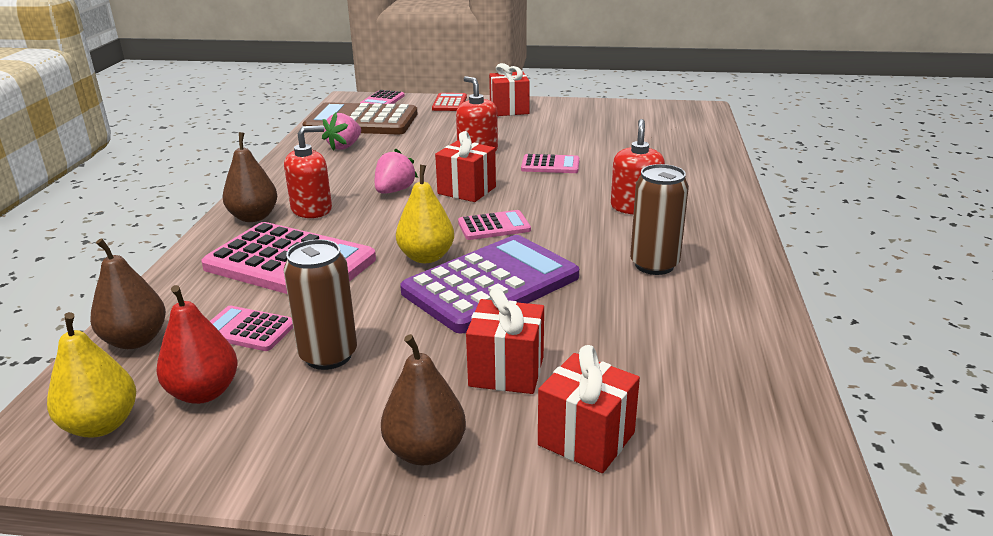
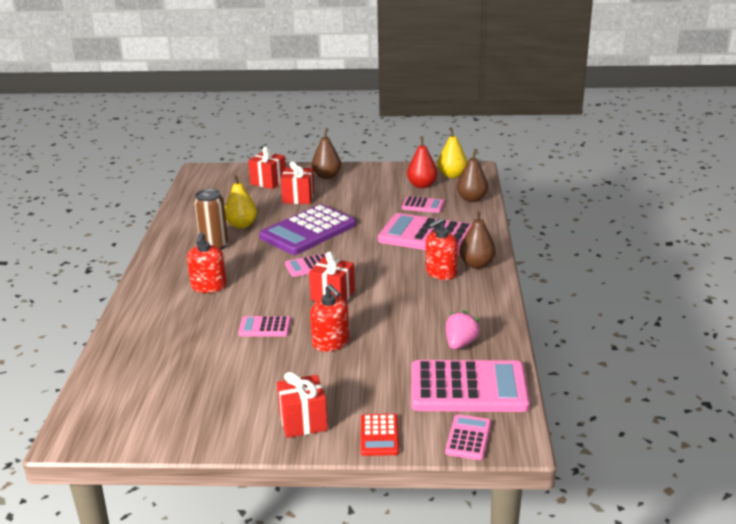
camera: 175 degrees right, 0 degrees up
(328, 356) = (378, 198): brown can -> none
(361, 121) = (468, 388): brown calculator -> pink calculator
(394, 191) = (389, 292): pink strawberry -> none
(426, 257) = (348, 244): yellow pear -> yellow pear (241, 225)

